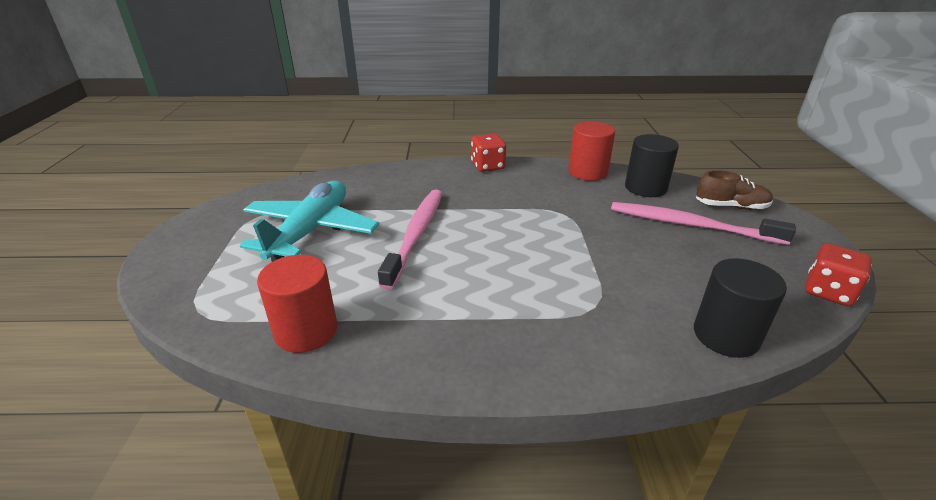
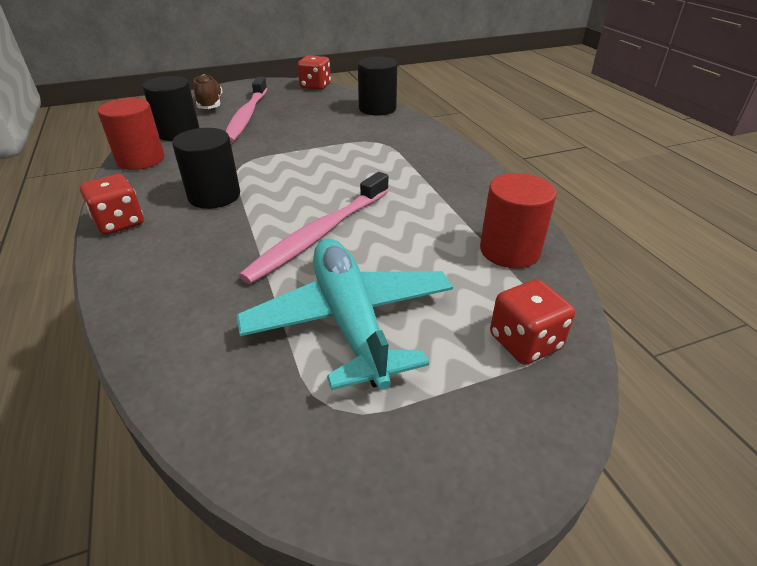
camera: 110 degrees left, 5 degrees up
(213, 294) = (525, 342): none -> red dice
(311, 231) = (350, 321): turquoise plane -> turquoise plane turned 75 degrees clockwise
(416, 234) = (319, 235): pink toothbrush -> pink toothbrush turned 45 degrees counterclockwise
(507, 198) = (214, 196): none -> black cylinder

